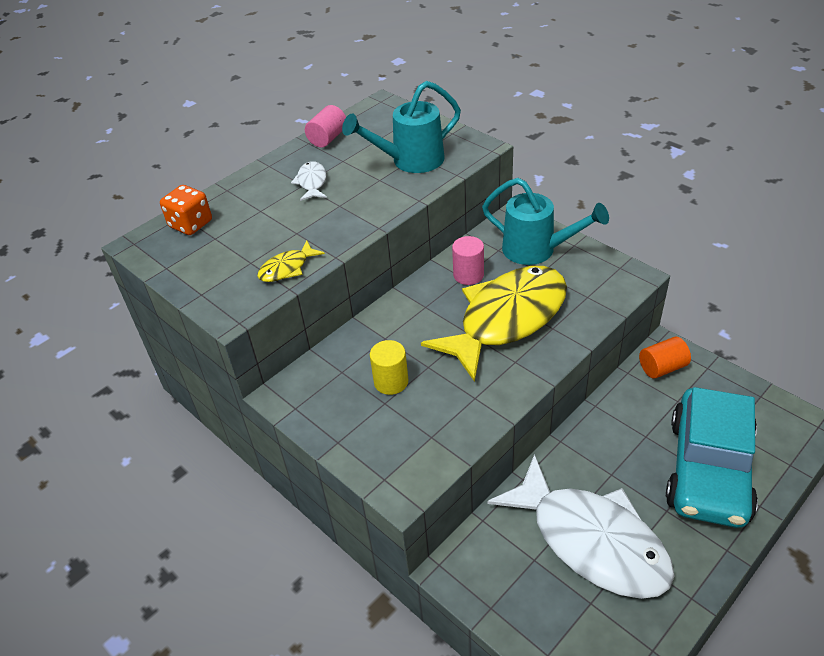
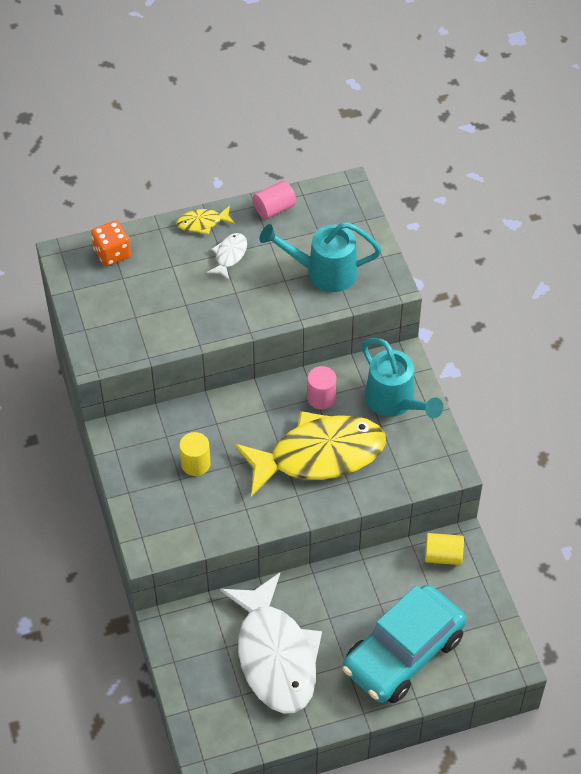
camera: 25 degrees right, 10 degrees up
(287, 268) = (158, 337): yellow fish -> yellow fish (202, 223)
(662, 367) = (443, 556): orange cylinder -> yellow cylinder

